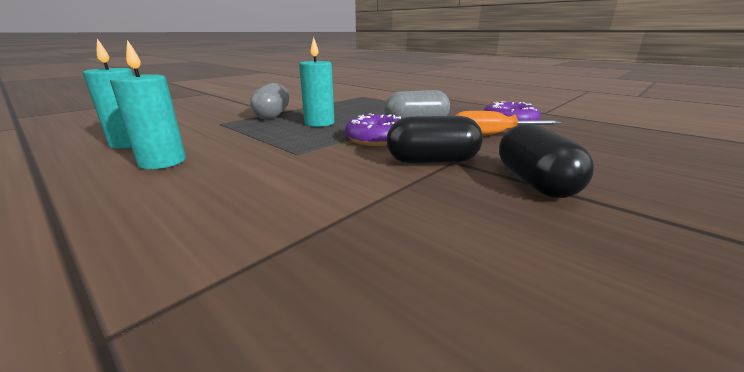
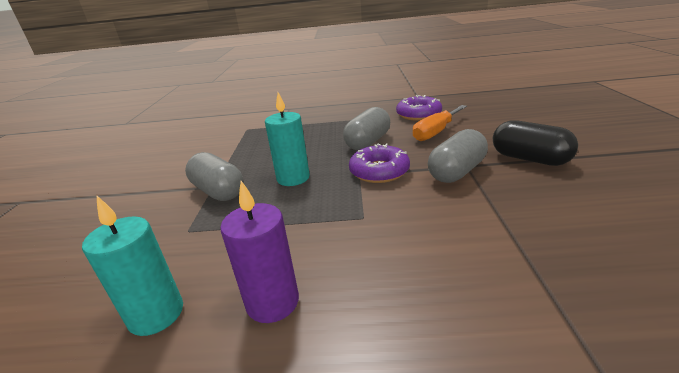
camera: 40 degrees left, 5 degrees up
(162, 162) = (272, 302): turquoise candle -> purple candle
(432, 161) = (457, 172): black capsule -> grey capsule

